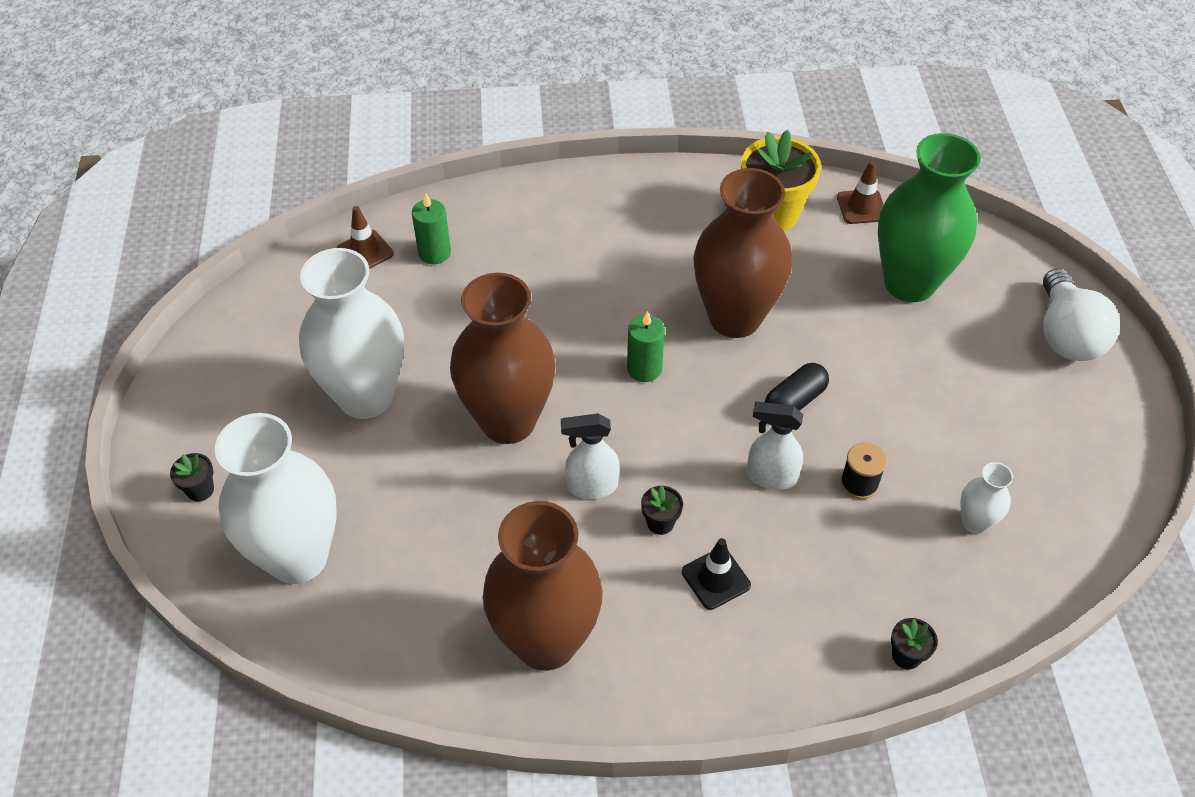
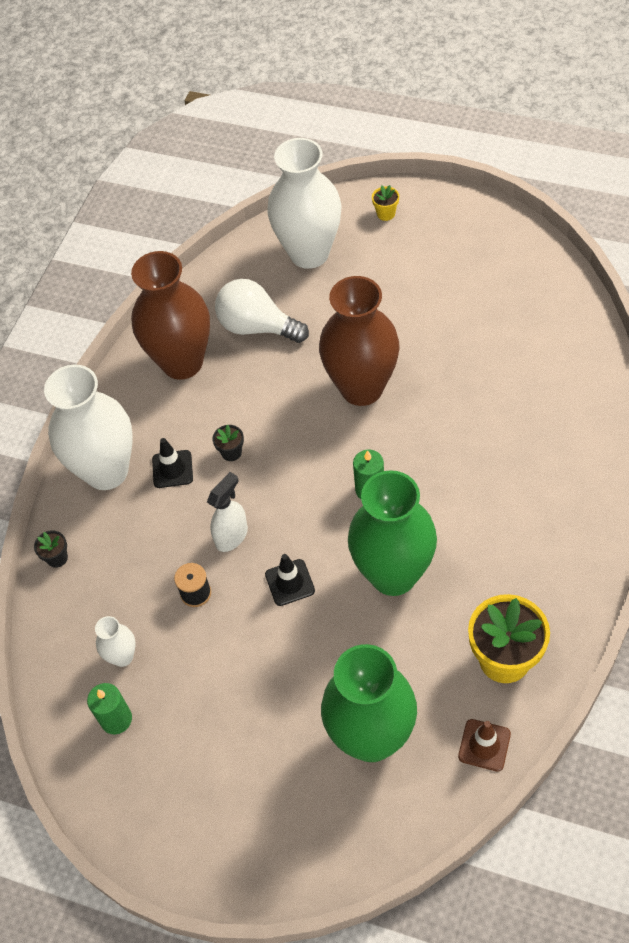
camera: 120 degrees right, 5 degrees up
(200, 490) = (386, 214): black flower pot -> yellow flower pot
(365, 251) = (574, 339): brown traffic cone -> none
(365, 397) = (423, 311): white vase -> white vase (106, 471)
(434, 253) = (555, 384): green candle -> green candle (116, 719)
(591, 486) = (281, 421): white spray bottle -> none
(734, 318) = (393, 574): brown vase -> green vase
(795, 401) = (290, 582): black capsule -> black traffic cone
(1066, 335) = (252, 844): white light bulb -> white light bulb (257, 327)

